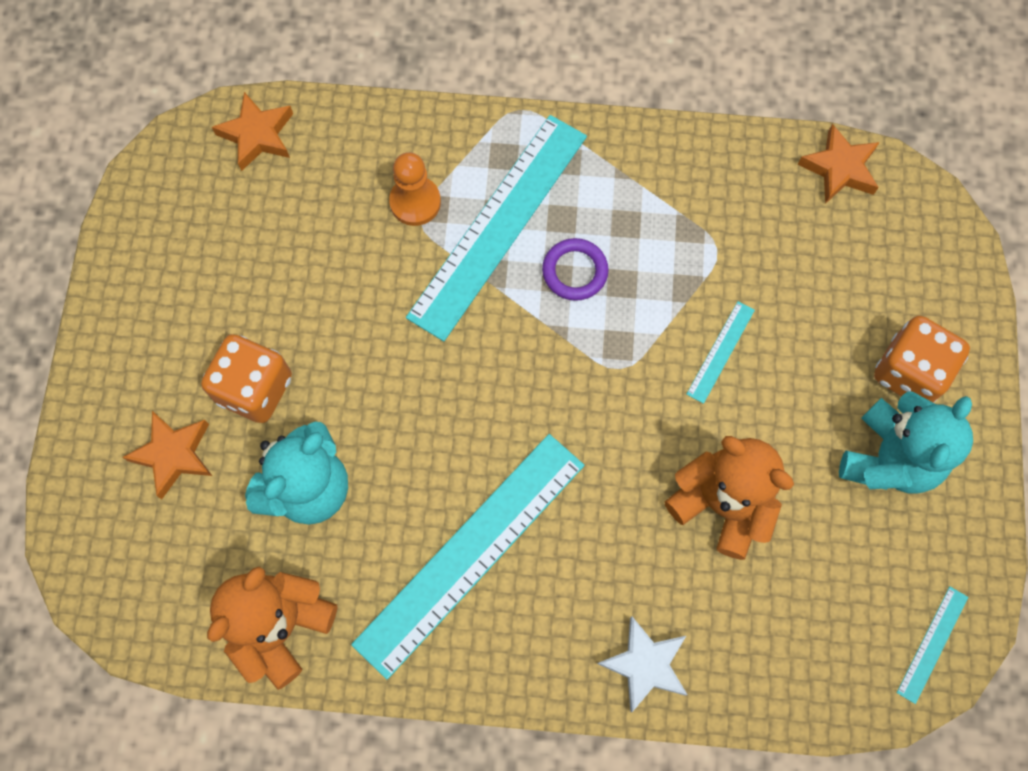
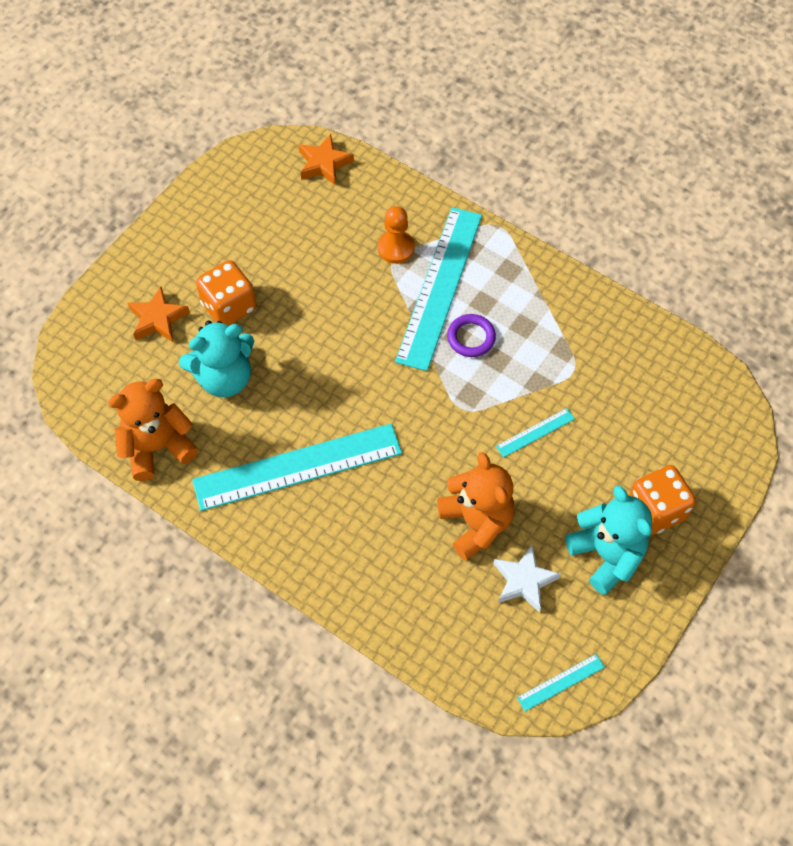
camera: 30 degrees right, 10 degrees down
(499, 225) = (440, 287): turquoise ruler -> turquoise ruler turned 45 degrees counterclockwise
(645, 665) = (363, 590): white star -> white star (524, 581)
(839, 168) = (691, 362): orange star -> none
(889, 458) = (606, 555): turquoise teddy bear -> turquoise teddy bear turned 90 degrees counterclockwise

